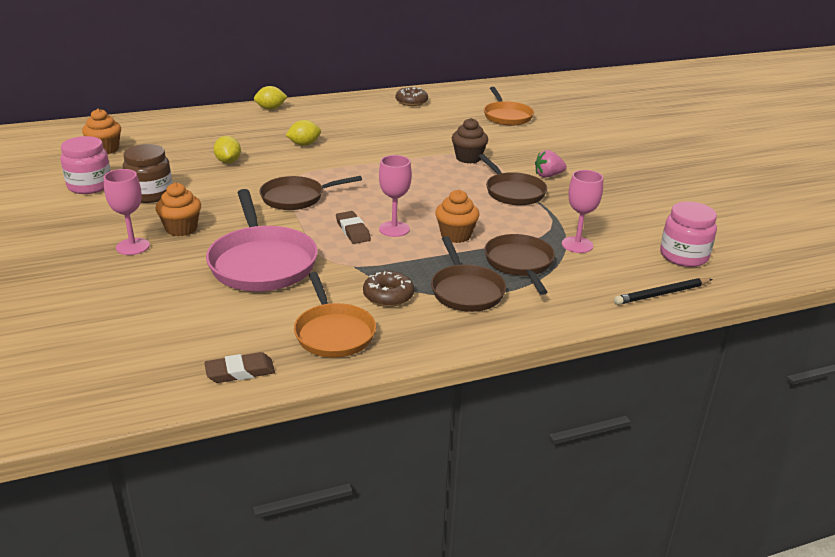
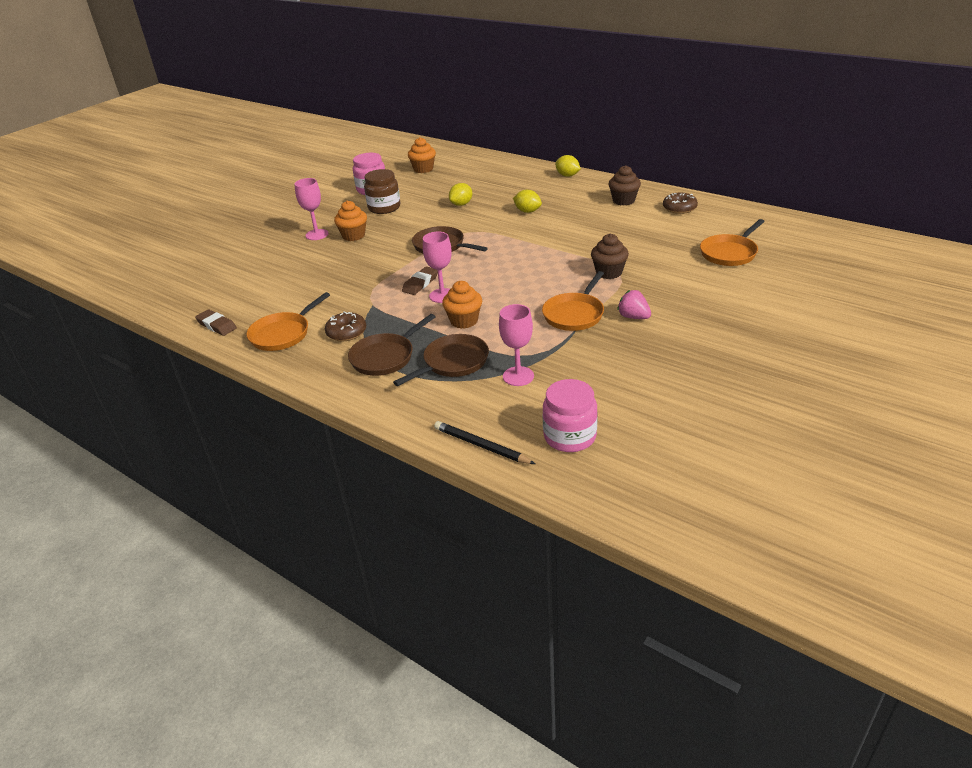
camera: 60 degrees right, 5 degrees up
(262, 262) = (341, 276): pink pan -> none
(361, 110) = (623, 200): none -> brown cupcake
(513, 192) = (574, 314): brown pan -> orange pan

